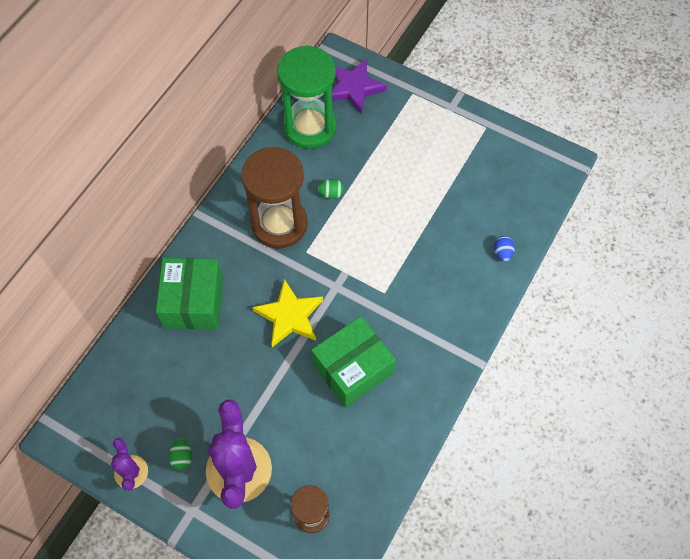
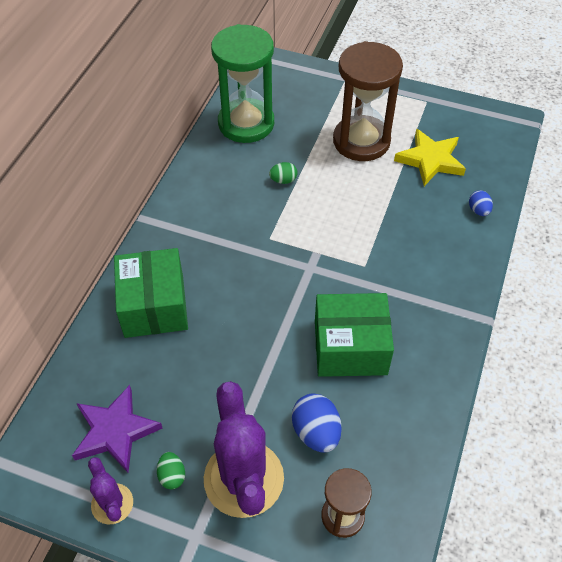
camera: 10 degrees left, 10 degrees down
(279, 224) = (234, 216): brown hourglass -> brown hourglass (361, 141)
(289, 316) = (266, 304): yellow star -> yellow star (430, 160)
(306, 440) = (316, 432): none -> blue egg
(353, 369) = (350, 347): green box -> green box turned 45 degrees clockwise
(354, 88) = (283, 84): purple star -> purple star (115, 431)

